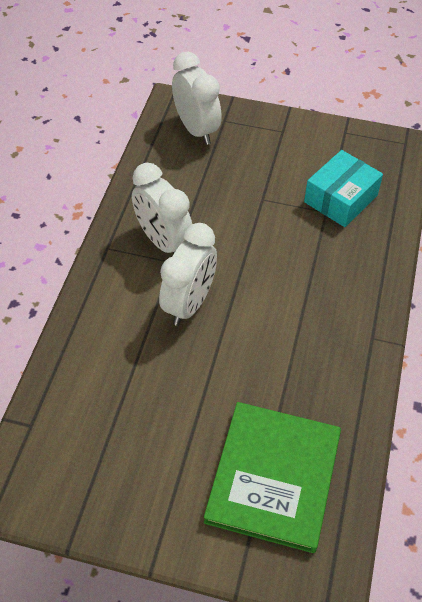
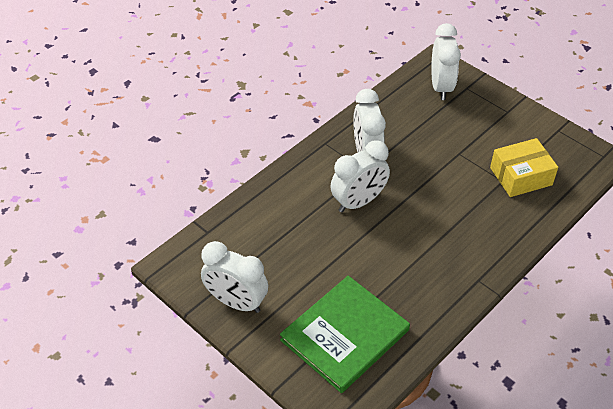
camera: 30 degrees right, 5 degrees down
(122, 500) = (236, 302): none -> white clock
(340, 199) = (520, 176): turquoise box -> yellow box

